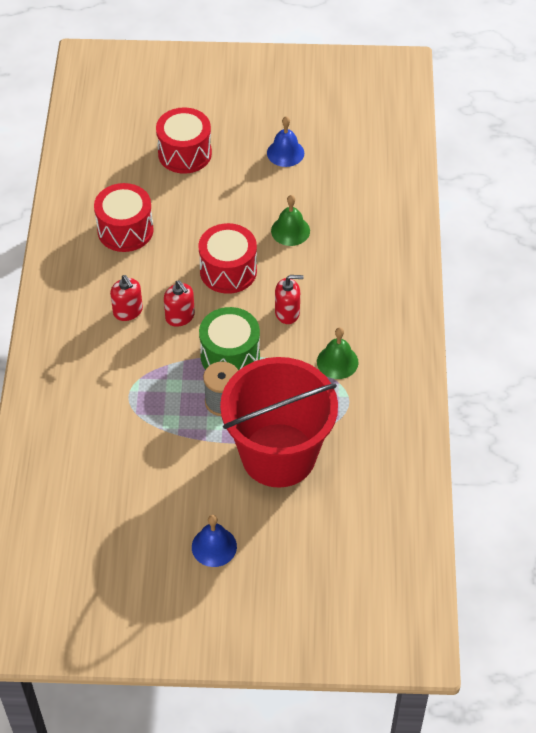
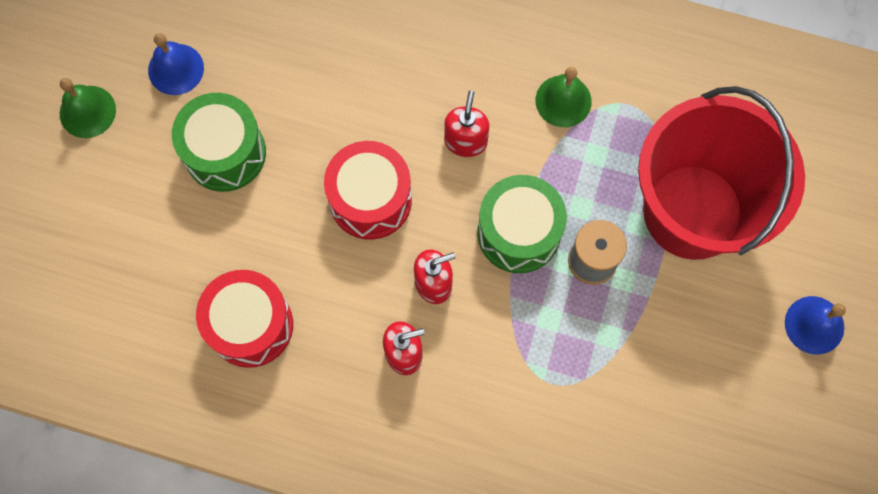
camera: 75 degrees left, 20 degrees up
(185, 153) = (127, 207): red drum -> none
(236, 190) = (225, 153): none -> green drum
(290, 230) = (323, 100): green bell -> green bell (87, 111)

